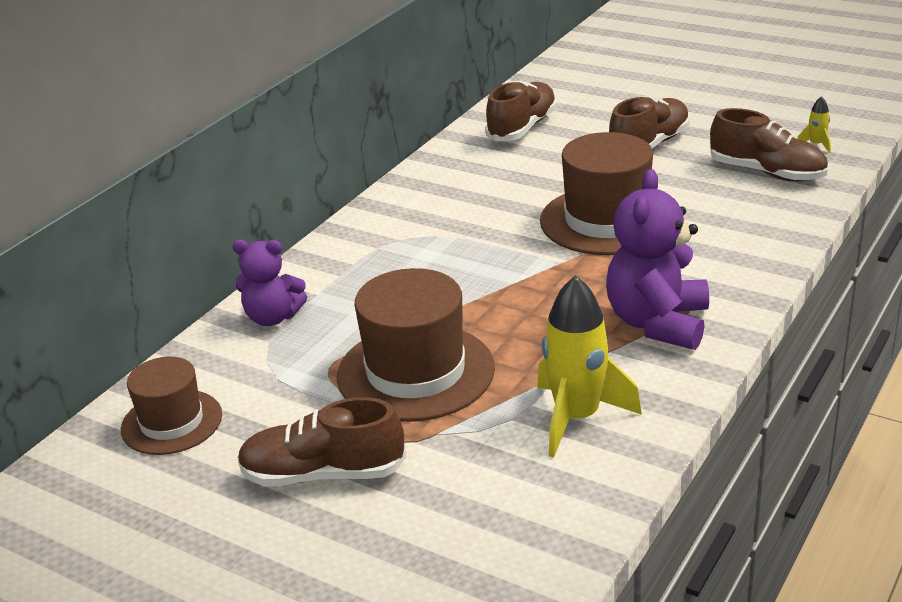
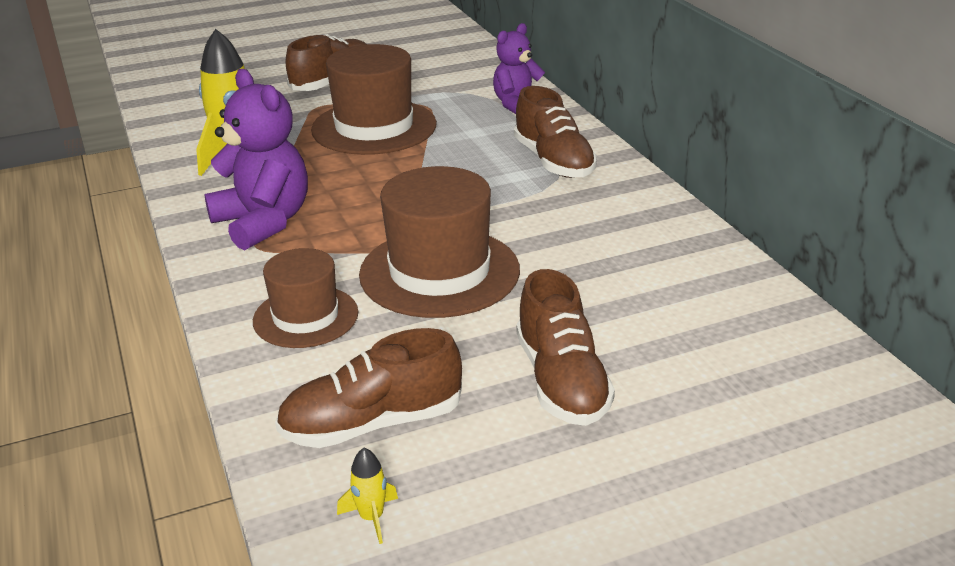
camera: 125 degrees right, 0 degrees up
(172, 422) = (450, 60): brown hat -> brown hat (305, 317)
(522, 128) = (727, 318): brown shoe -> brown shoe (554, 162)

